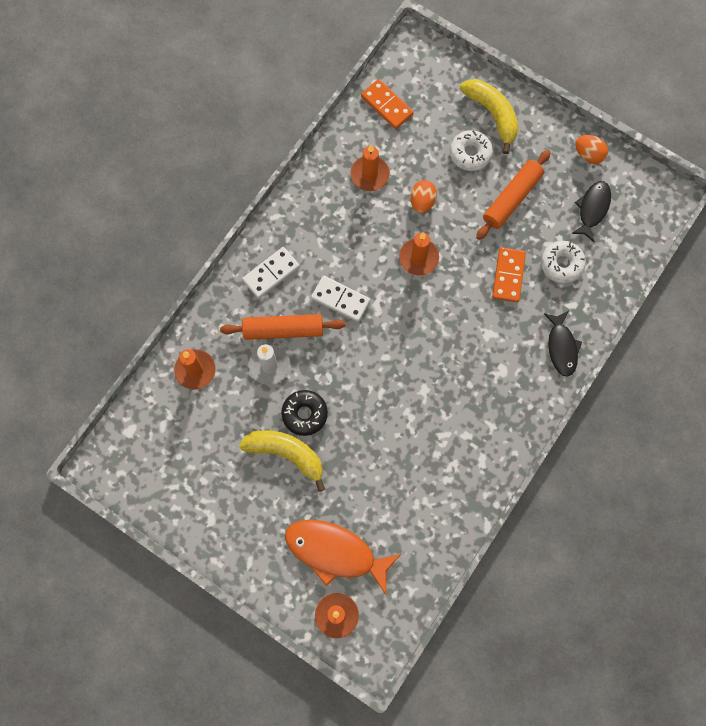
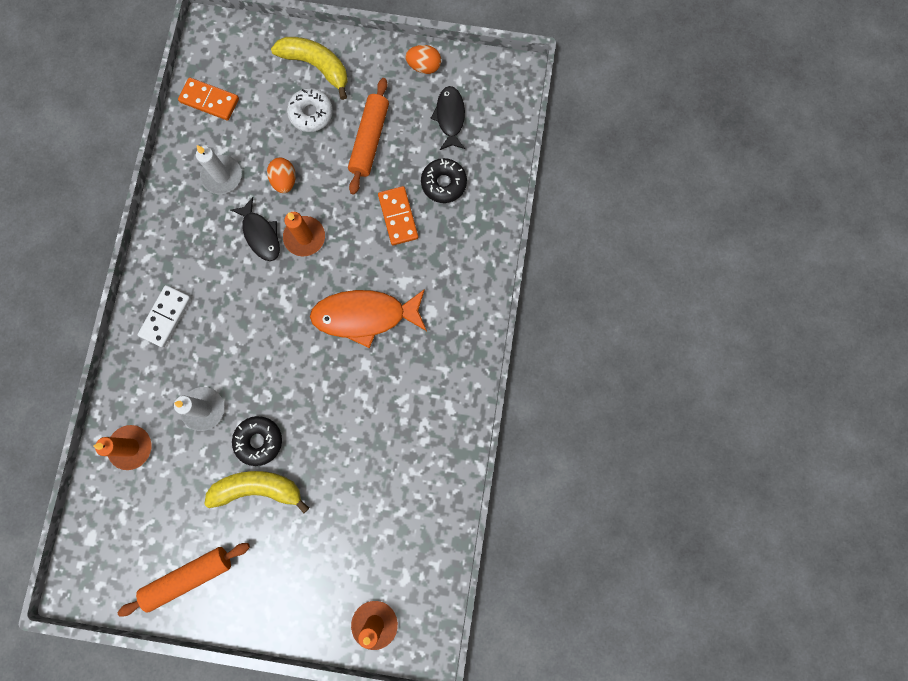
camera: 25 degrees left, 5 degrees up
(283, 330) = (202, 367): orange rolling pin -> orange rolling pin (189, 577)
(336, 552) = (347, 563): orange fish -> orange fish (365, 316)
(340, 299) = (246, 312): white domino -> none
(369, 174) = (222, 176): orange candle -> white candle
(561, 264) = (444, 183): white donut -> black donut
(561, 347) = (477, 263): black fish -> black fish (260, 234)

